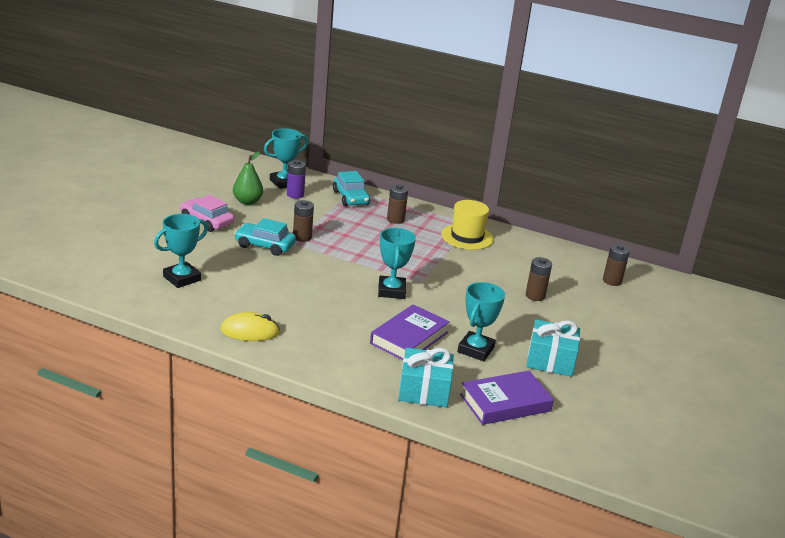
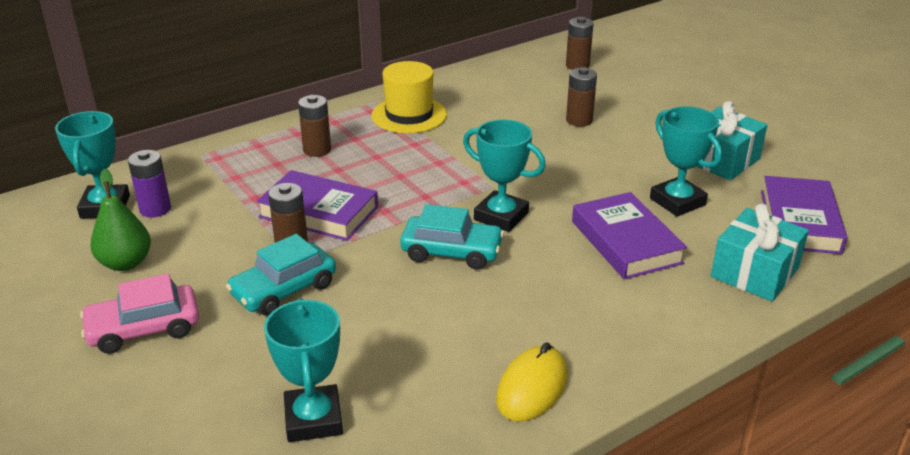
camera: 55 degrees left, 5 degrees up
(338, 236) = (319, 212): none -> purple book
(350, 198) = (219, 164): turquoise car -> turquoise car (451, 252)

